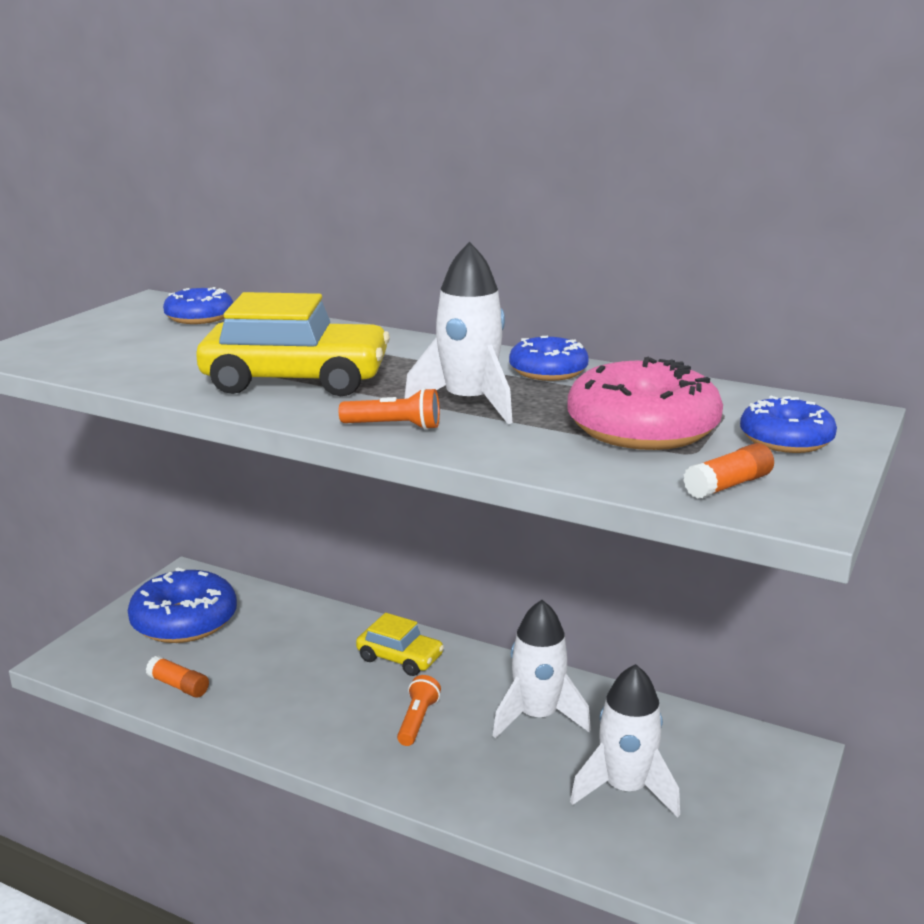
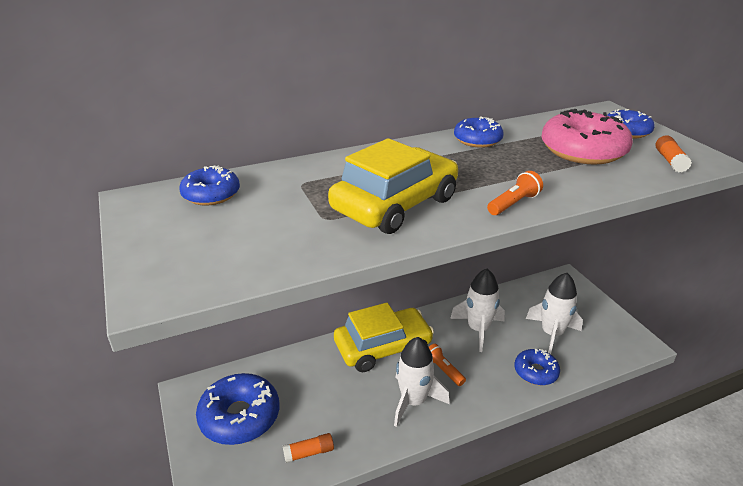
camera: 50 degrees left, 10 degrees up
(400, 658) = (383, 347): yellow car -> yellow car, size x1.76
(469, 403) = (501, 173): white rocket -> white rocket (413, 401)
(517, 803) = (535, 372): none -> blue donut

